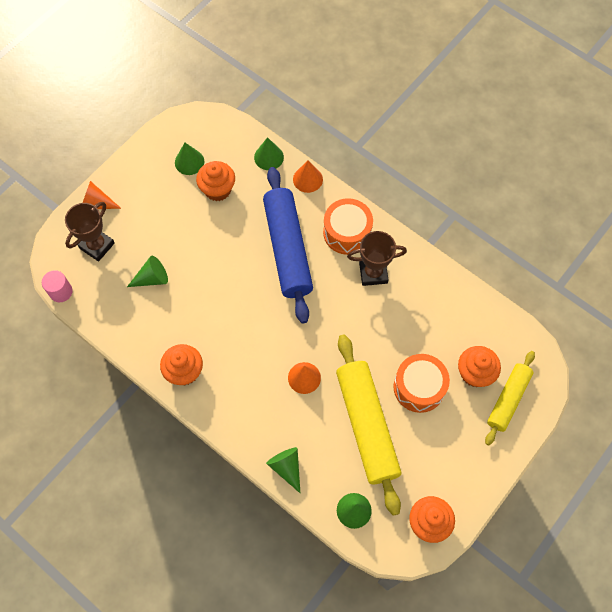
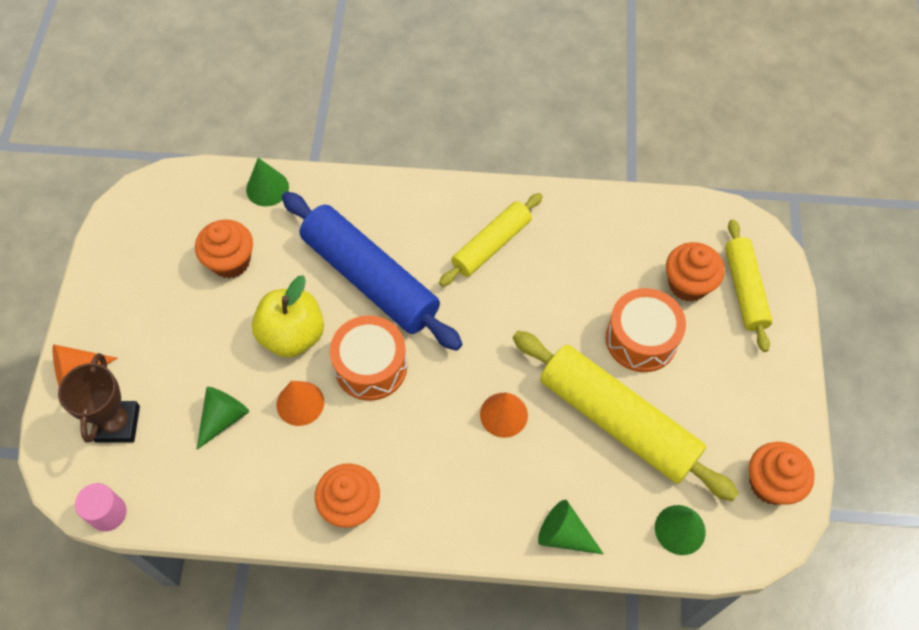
camera: 35 degrees left, 5 degrees down
(189, 162) = (169, 250): green cone -> none
(221, 255) = (292, 335): none -> yellow apple
(307, 179) = (334, 186): orange cone -> orange cone (300, 403)
(347, 232) = (426, 218): orange drum -> orange drum (371, 366)
(373, 273) = (491, 245): brown trophy -> yellow rolling pin

